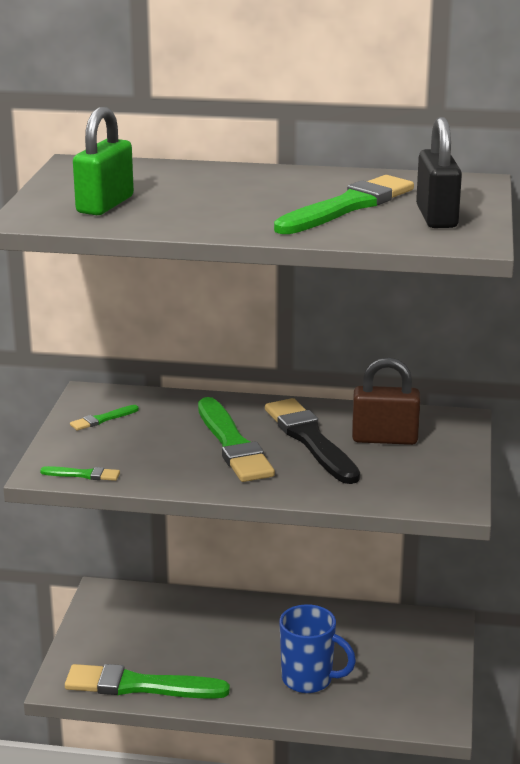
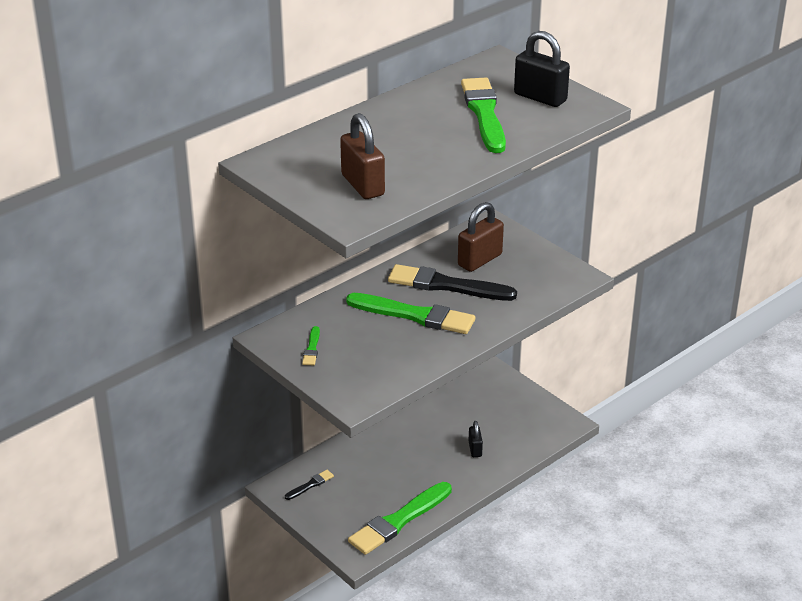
camera: 50 degrees left, 10 degrees up
(83, 474) = (377, 388): green brush -> none
(105, 205) = (363, 185): green padlock -> brown padlock
(127, 609) = (310, 485): none -> black brush
(309, 680) = (475, 449): blue mug -> black padlock

